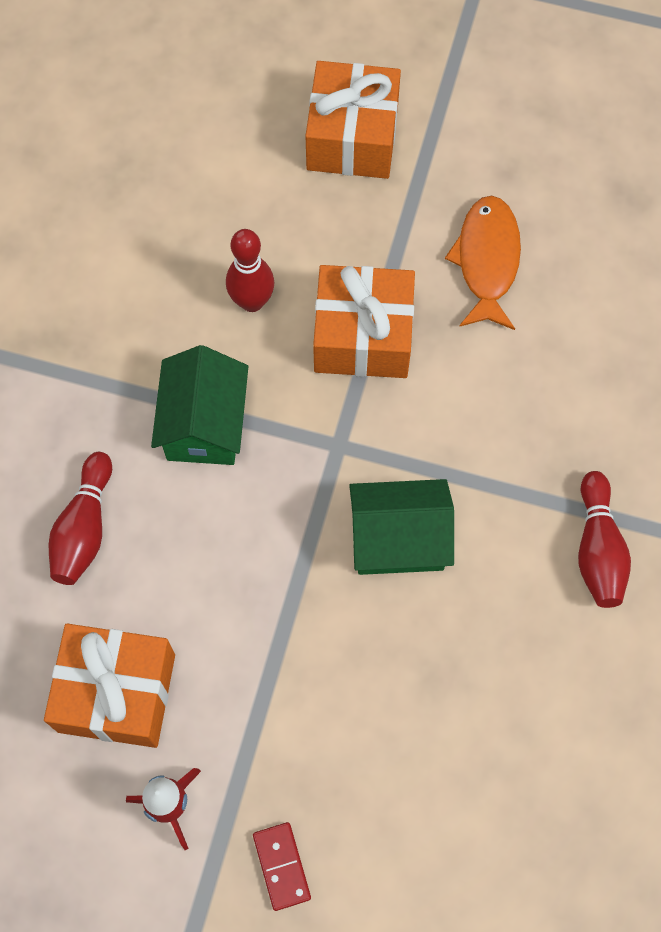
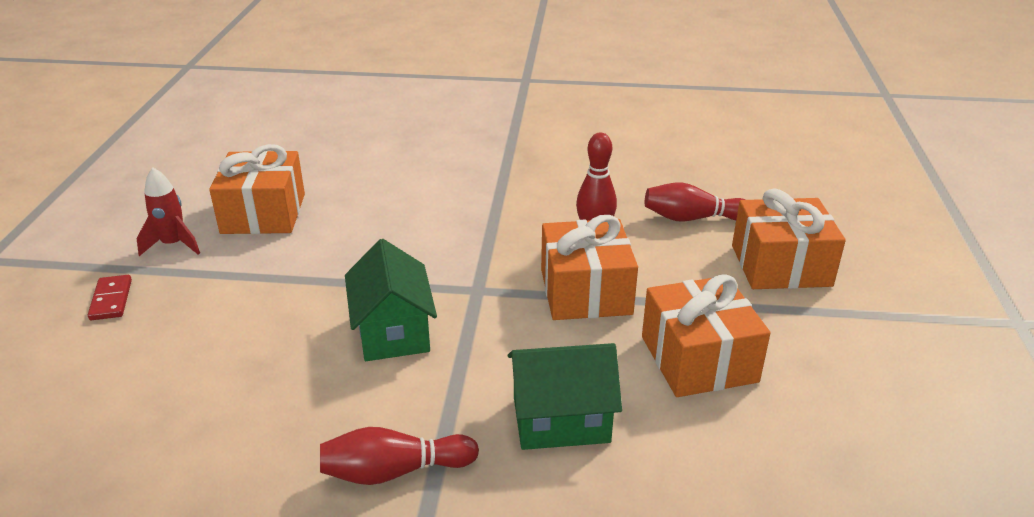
camera: 80 degrees right, 35 degrees down
(84, 528) = (388, 187): red bowling pin -> red bowling pin (692, 218)
(204, 424) = (480, 224): green house -> green house (561, 420)
(282, 866) = (111, 300): red domino -> red domino turned 75 degrees counterclockwise
(487, 261) = (699, 359): orange fish -> orange gift

